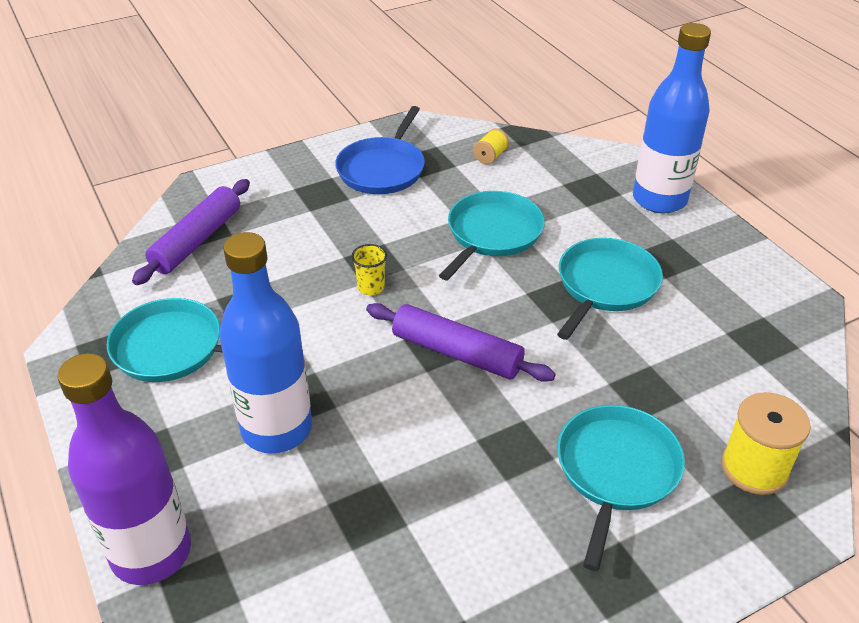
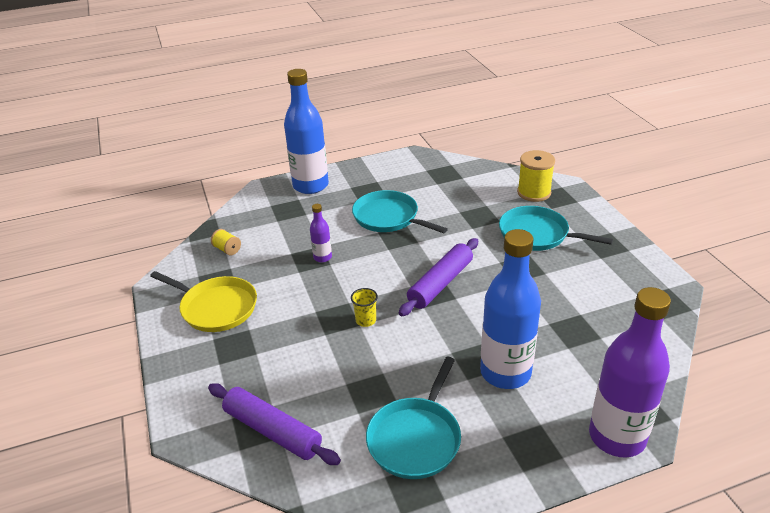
camera: 80 degrees left, 5 degrees down
(382, 169) = (216, 307): blue pan -> yellow pan
(492, 234) = (322, 257): turquoise pan -> purple bottle

